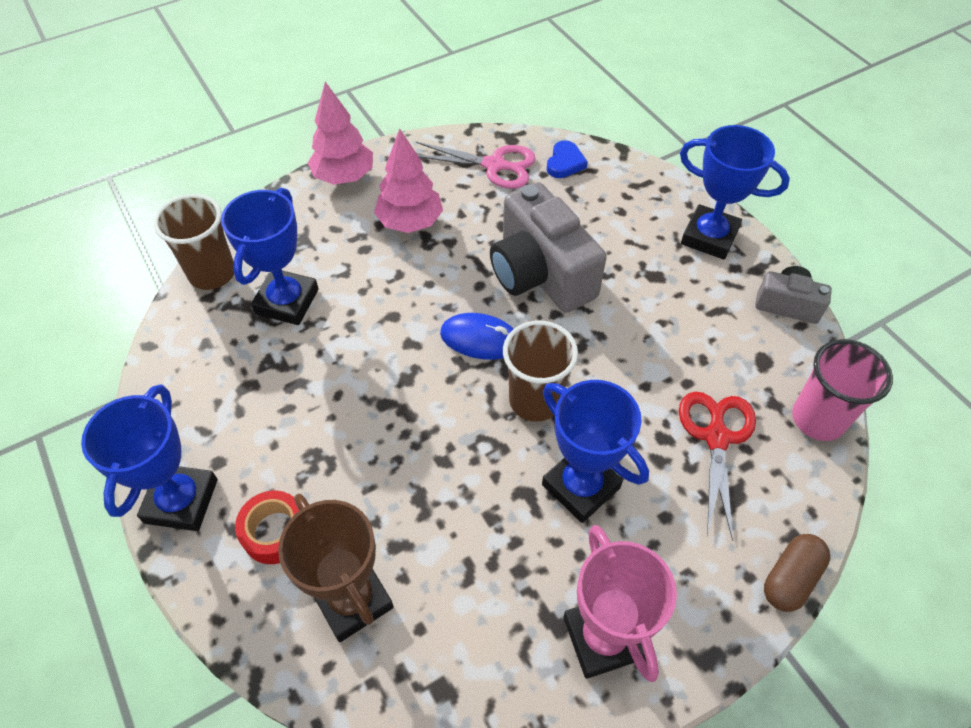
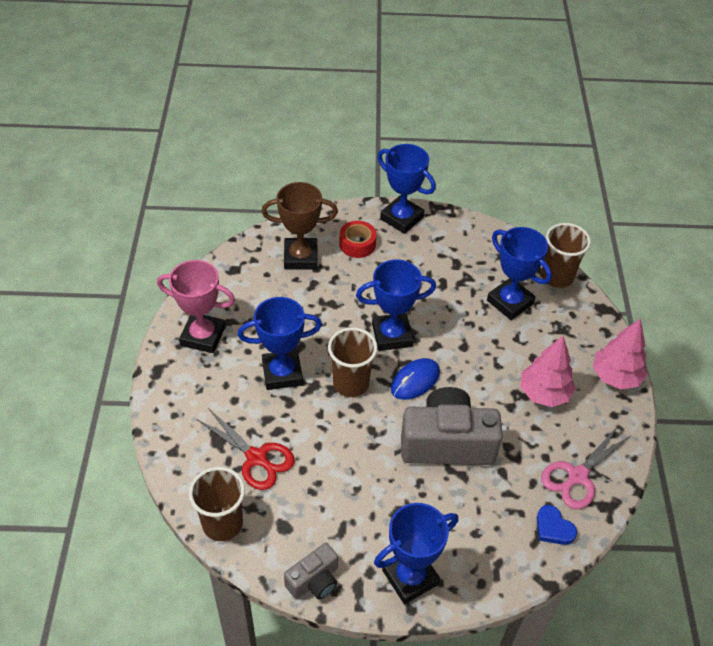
camera: 120 degrees right, 5 degrees down
(427, 396) = (392, 335): none -> blue trophy
(790, 578) = (157, 432): brown capsule -> none
(818, 419) = (222, 524): pink cup -> brown cup

